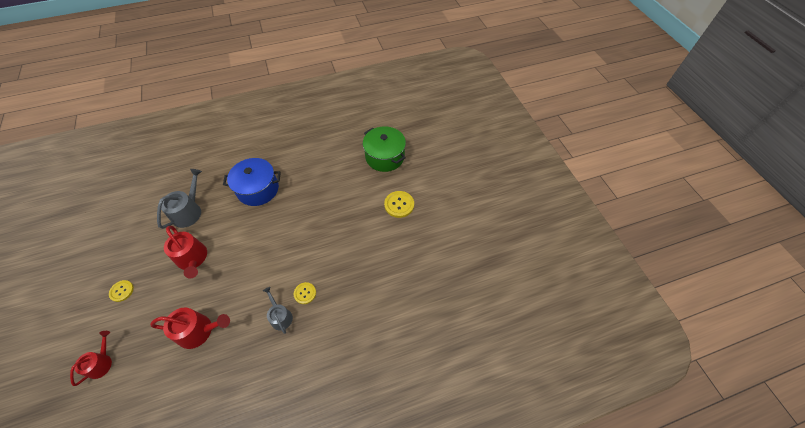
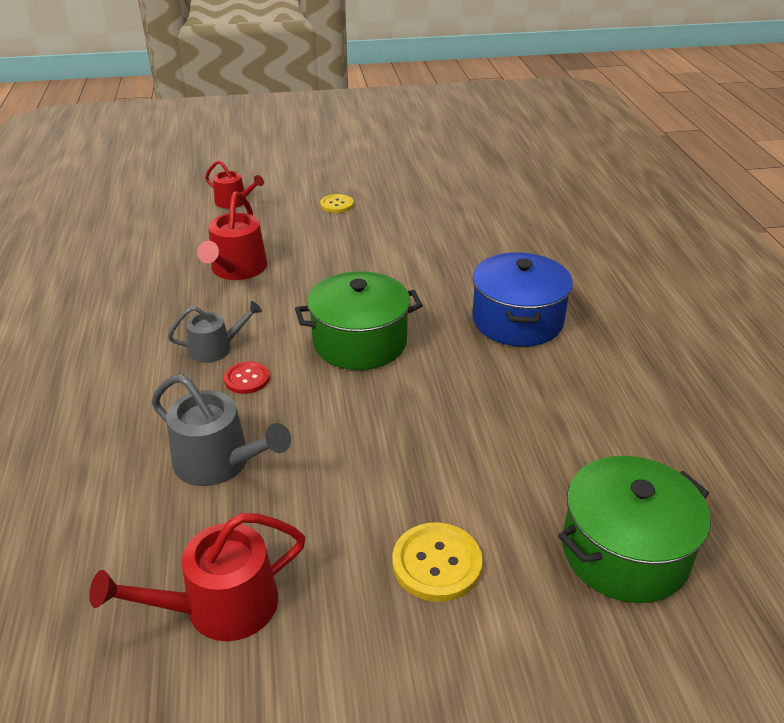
camera: 100 degrees right, 20 degrees down
(189, 211) = (473, 247): grey watering can -> grey watering can (219, 462)
(193, 259) = (371, 257): red watering can -> red watering can (220, 607)
(274, 250) = (360, 342): none -> green pot
(305, 293) = (247, 379): yellow button -> red button

